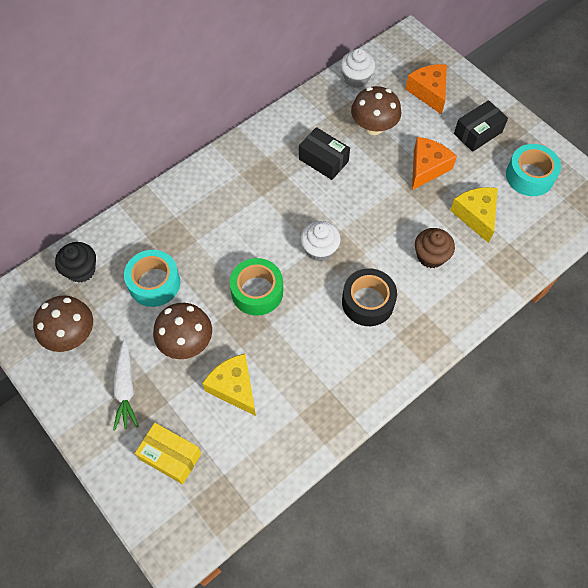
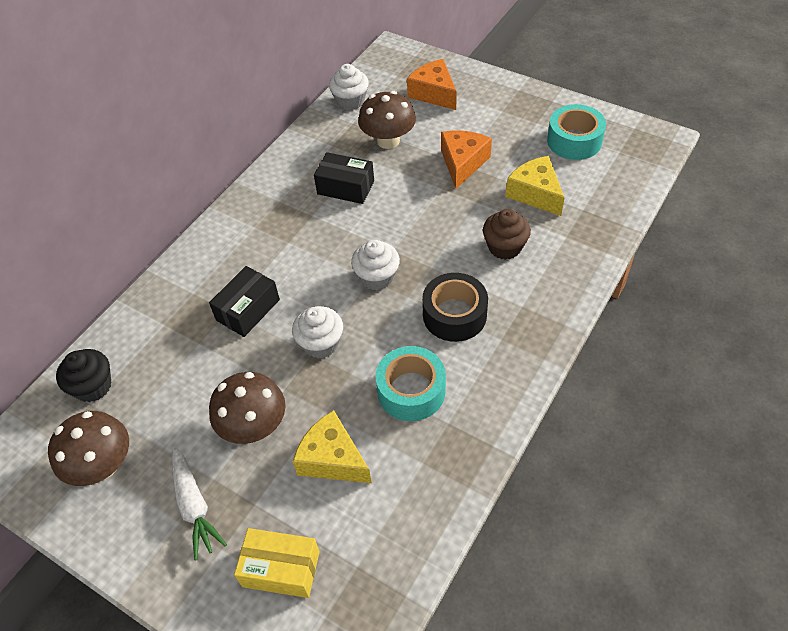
camera: 15 degrees left, 10 degrees down
(154, 283) = (191, 373): turquoise tape -> turquoise tape (411, 391)
(257, 291) = (321, 343): green tape -> white cupcake
(478, 133) = (502, 116): black box -> black box (248, 310)

